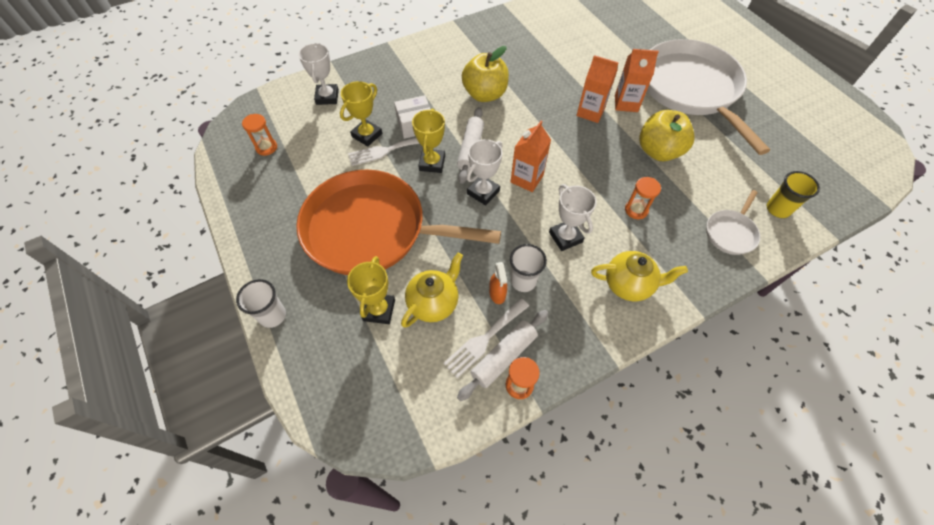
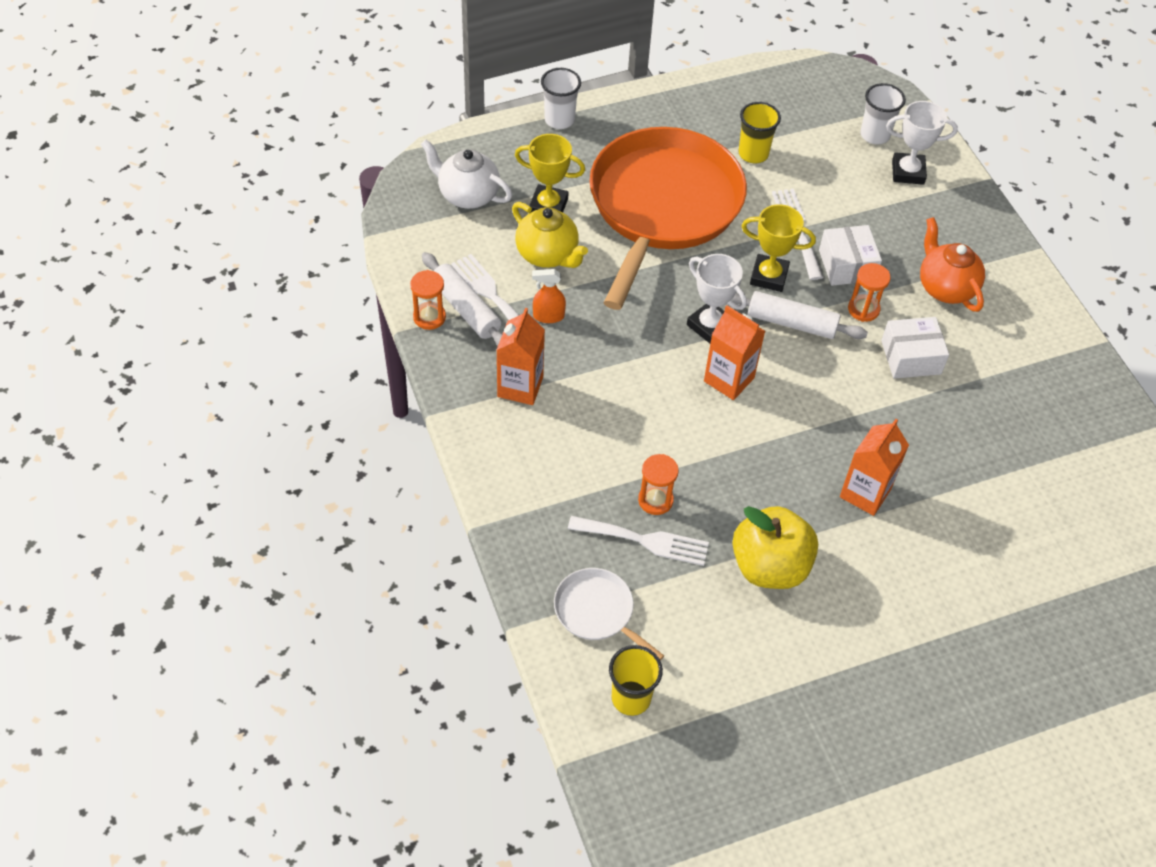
camera: 95 degrees right, 5 degrees down
(266, 147) = (811, 111): orange hourglass -> orange hourglass (863, 309)
(312, 178) = (753, 154): none -> yellow cup
(367, 135) = (828, 211): yellow trophy -> none
(372, 379) = (467, 195): none -> white teapot
(426, 80) = (945, 288): none -> orange teapot
(485, 94) = (911, 357): yellow apple -> white box
(523, 281) = (561, 345): white cup -> white cup (874, 135)
(565, 237) = (621, 404): white trophy -> none
(626, 103) = (885, 551): orange carton -> orange carton (520, 387)
(628, 285) = (534, 456): yellow teapot -> none
(668, 213) = (645, 540): none -> white fork
(691, 89) = (921, 669): white pan -> none

